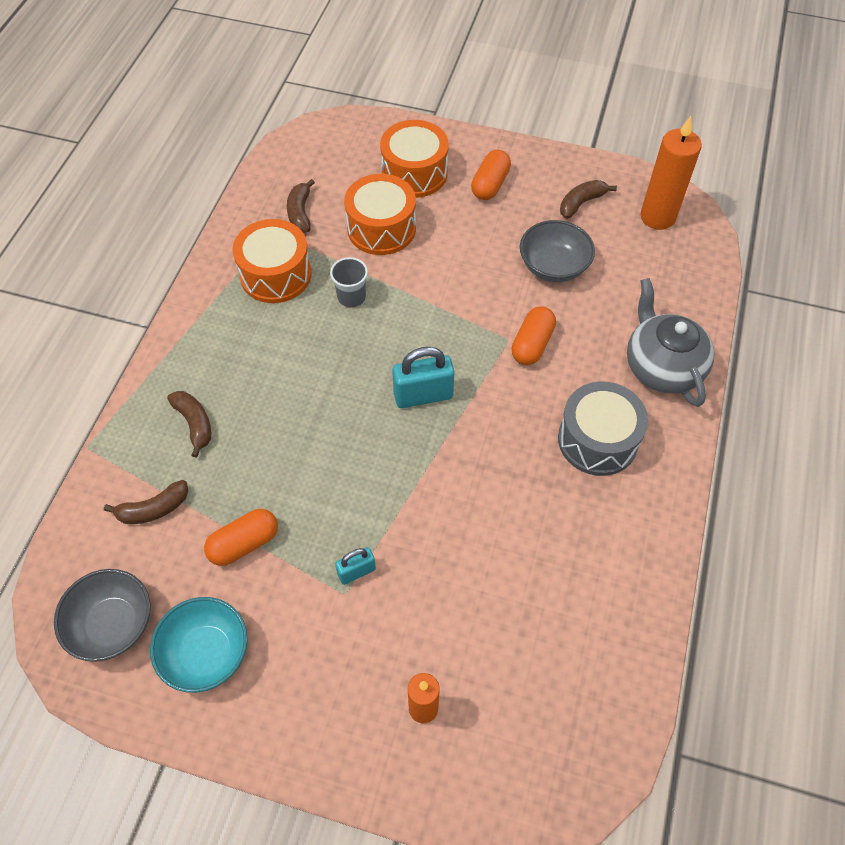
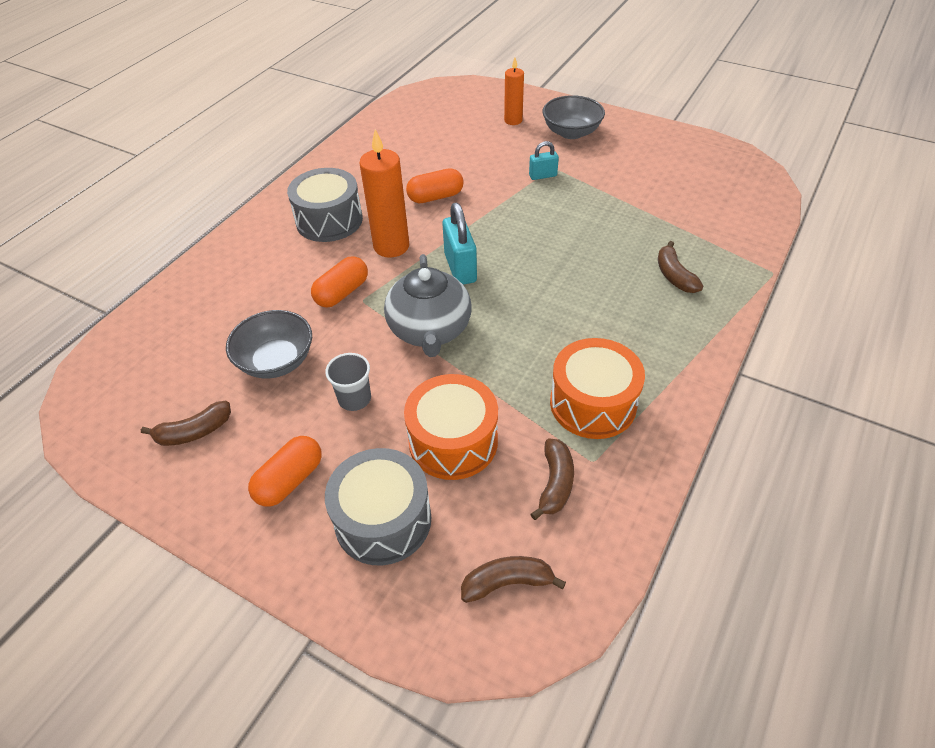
camera: 165 degrees left, 10 degrees down
(112, 624) = (719, 172): grey bowl -> grey bowl (571, 132)
(153, 509) = (702, 225): brown banana -> brown banana (507, 583)
(206, 653) = (650, 153): turquoise bowl -> none
(244, 543) = (626, 198): orange capsule -> orange capsule (435, 197)
(351, 297) = (508, 364): grey cup -> grey cup (354, 399)
(414, 173) = (383, 520): orange drum -> grey drum
(423, 395) = (460, 268): turquoise padlock -> turquoise padlock turned 75 degrees clockwise
(657, 217) = (122, 398): orange candle -> orange candle (391, 246)
(662, 367) = (239, 259): grey teapot -> grey teapot (430, 330)

